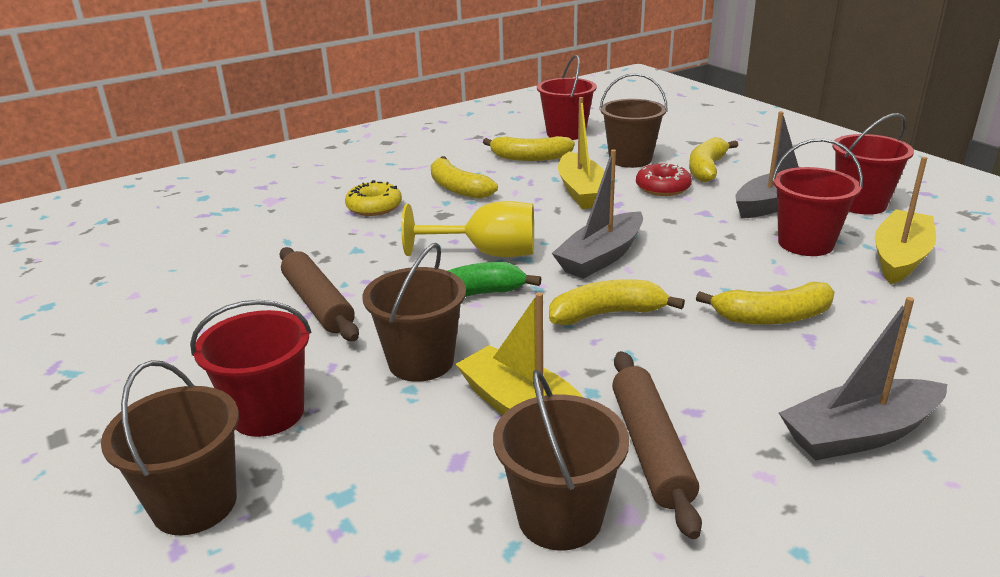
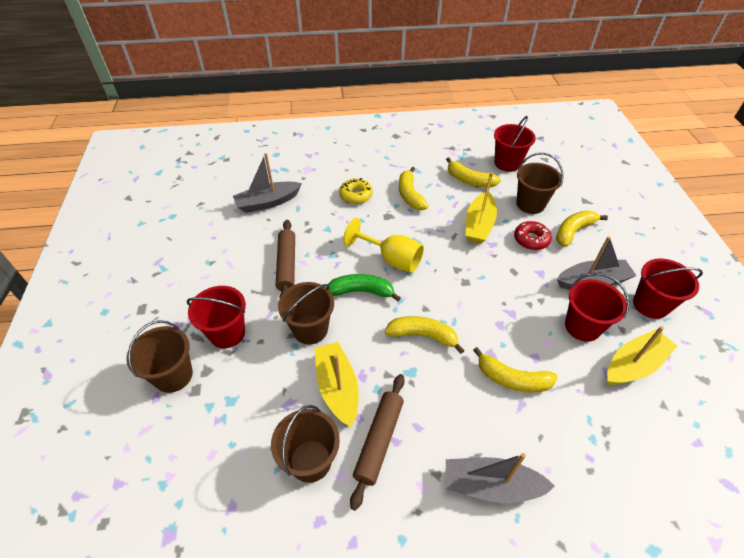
camera: 25 degrees right, 20 degrees up
(601, 257) = (451, 288): grey boat -> grey boat (267, 202)

